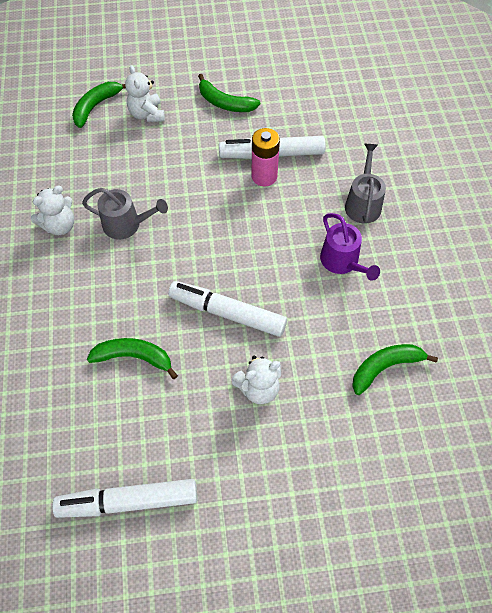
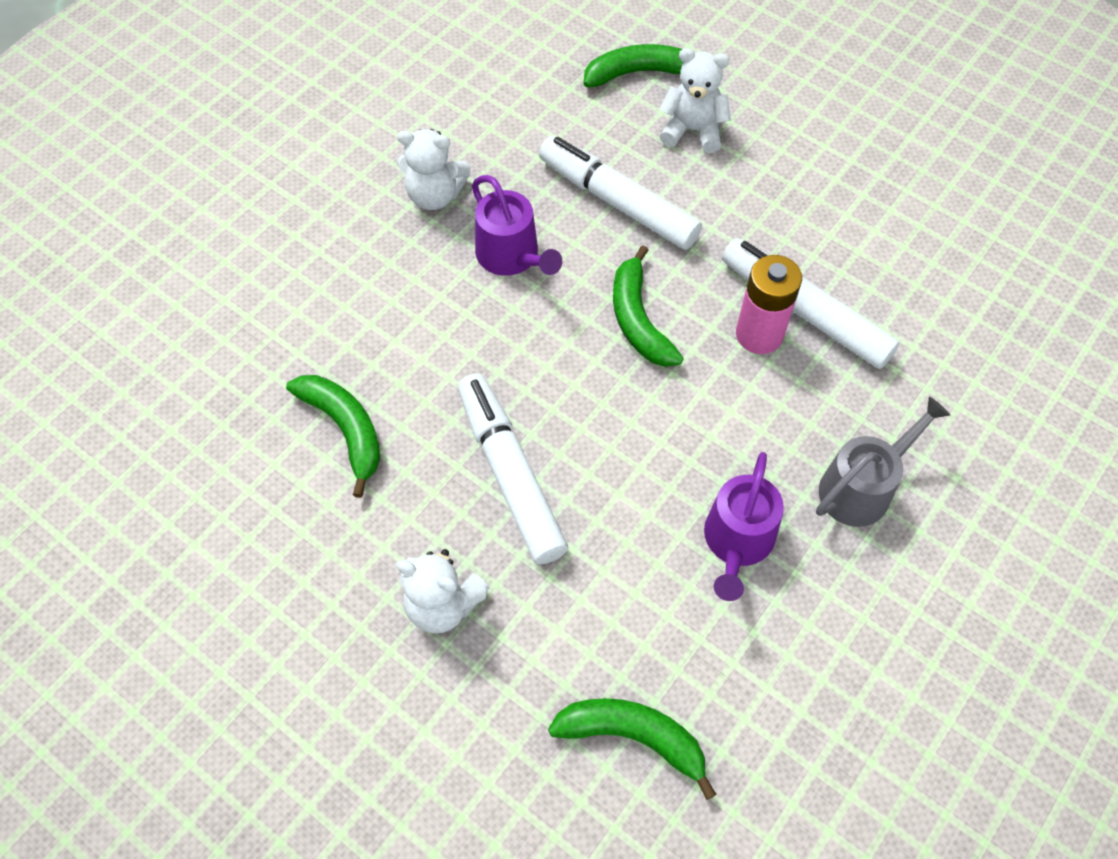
camera: 45 degrees right, 0 degrees up
(126, 225) = (511, 256): grey watering can -> purple watering can
(128, 501) = (160, 592): white marker -> white marker (618, 202)
(147, 114) = (692, 130): white teddy bear -> white teddy bear turned 75 degrees clockwise
(225, 103) = (816, 190): green banana -> green banana (638, 319)

